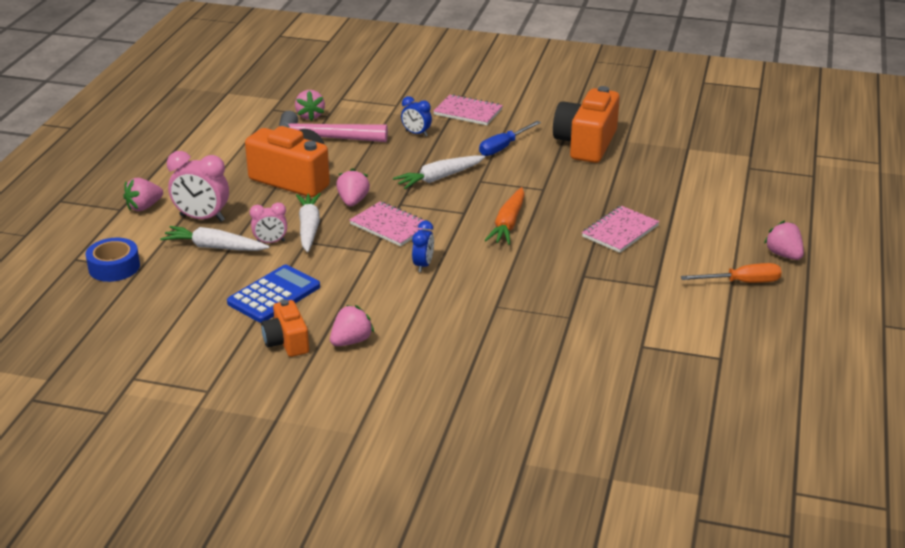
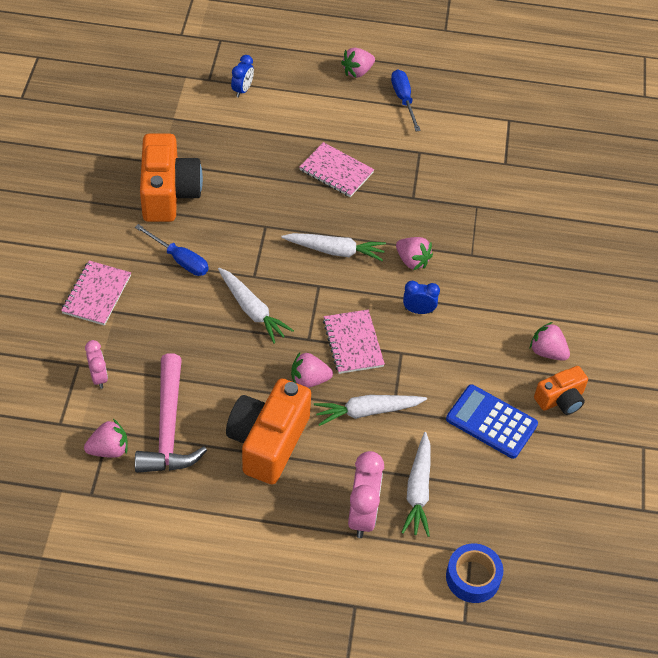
camera: 100 degrees left, 20 degrees up
(144, 207) = (347, 581): pink strawberry -> pink strawberry (412, 261)
(270, 242) = (400, 441): pink clock -> pink clock (99, 377)
(390, 226) = (353, 343): pink notebook -> pink notebook turned 45 degrees counterclockwise
(416, 133) = (152, 338): blue clock -> blue clock (242, 90)
(508, 224) = (335, 251): orange carrot -> white carrot
(586, 144) = (168, 193): orange camera -> orange camera turned 105 degrees counterclockwise
(742, 282) = (403, 100): orange screwdriver -> blue screwdriver

